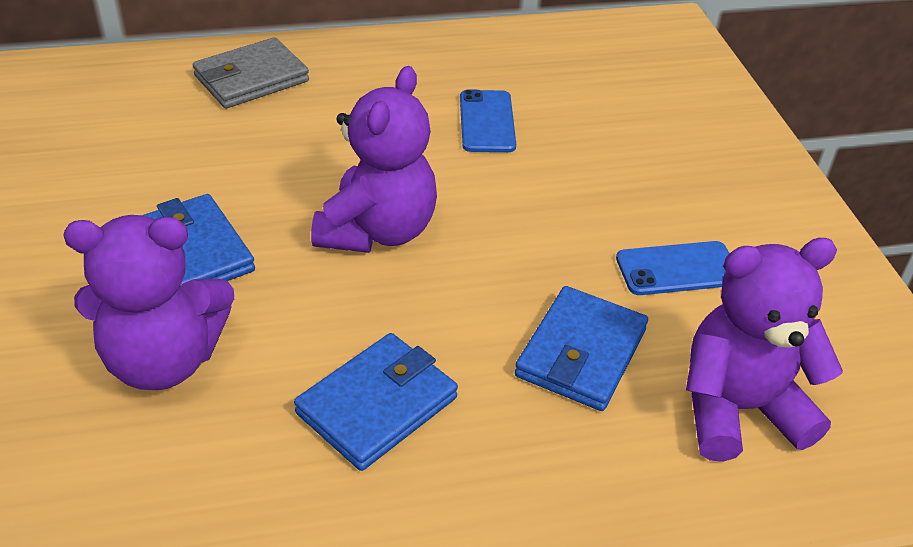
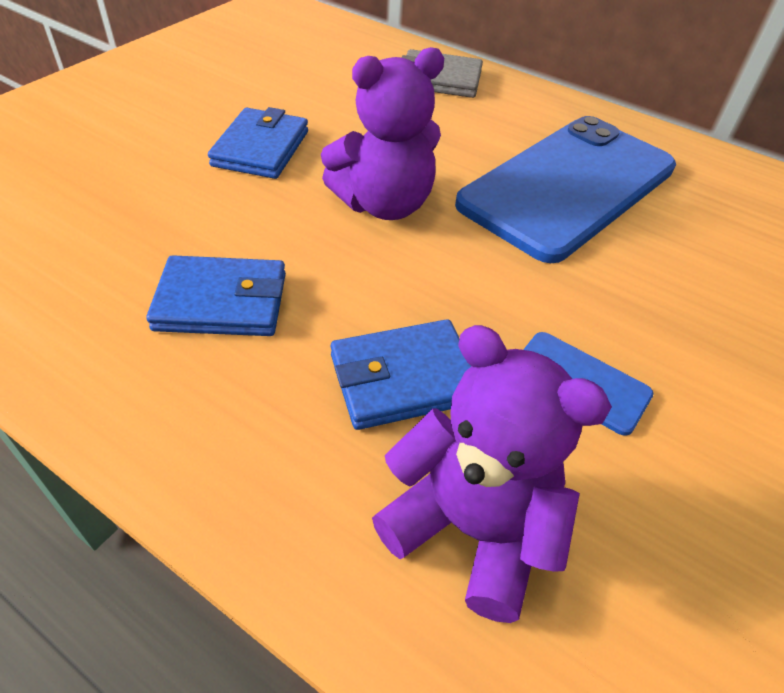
camera: 45 degrees right, 5 degrees up
(164, 360) = (159, 192): purple teddy bear -> none
(487, 122) = (568, 186): blue phone -> blue phone, size x2.42

